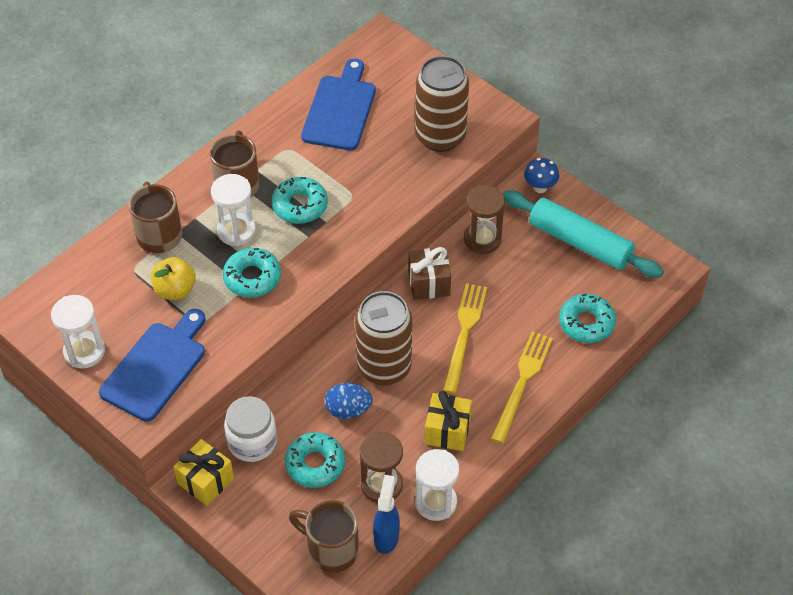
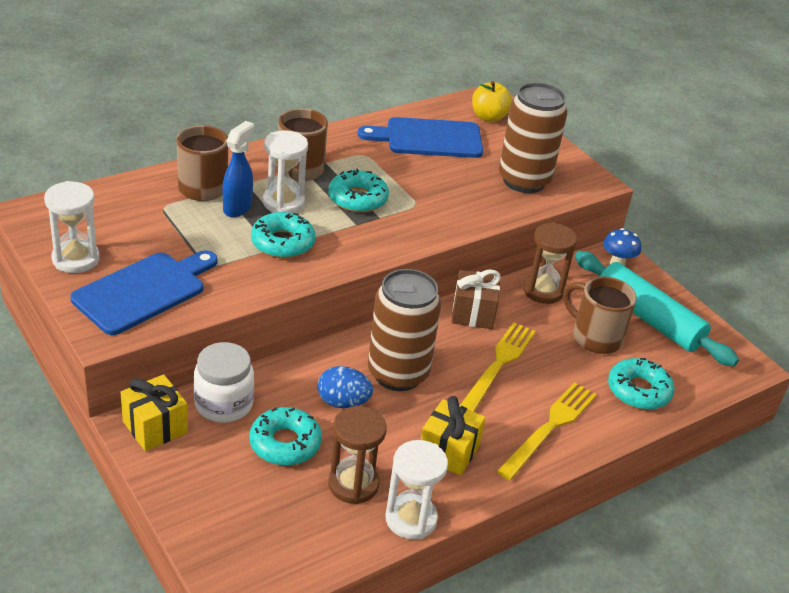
camera: 10 degrees right, 15 degrees down
(175, 290) = (197, 233): yellow apple -> yellow apple (489, 117)
(330, 549) = (268, 534): brown mug -> brown mug (594, 337)
(340, 109) = (429, 138): blue cutting board -> blue cutting board turned 120 degrees counterclockwise
(386, 537) = (339, 539): blue spray bottle -> blue spray bottle (238, 208)

